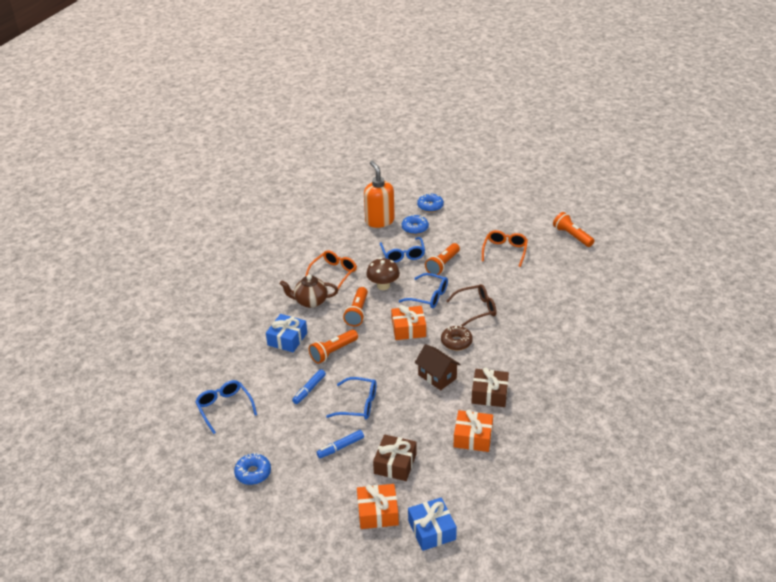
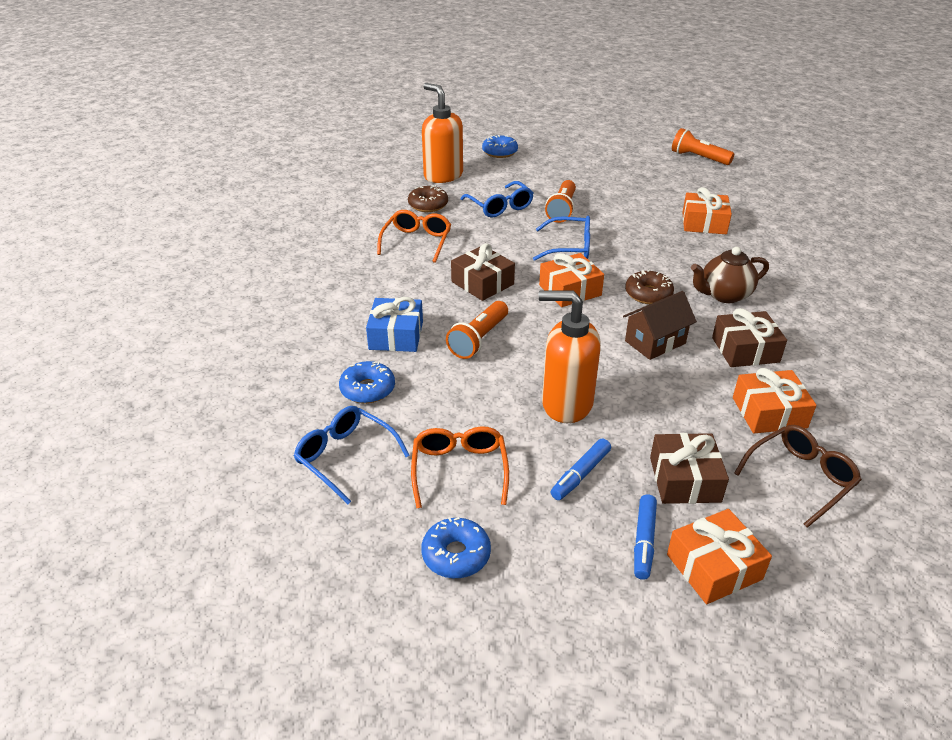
camera: 20 degrees left, 0 degrees up
(309, 389) = (474, 399): blue marker -> blue marker (644, 541)
(310, 302) = (403, 281): brown teapot -> brown teapot (724, 295)
(356, 244) = (428, 205): none -> brown donut
(357, 312) = (482, 283): orange flashlight -> brown gift
(358, 404) = (566, 404): blue glasses -> orange soap dispenser
(383, 286) = (497, 245): brown mushroom -> none
(415, 228) = (496, 177): blue donut -> blue donut (367, 389)
(432, 530) = (821, 572): blue gift -> none
(437, 376) = (655, 342): brown house -> brown house turned 60 degrees counterclockwise
(476, 309) = (644, 251): brown glasses -> brown glasses (800, 478)
(505, 251) = (630, 184): orange glasses -> orange glasses (459, 469)
(533, 294) = (704, 223): none -> orange gift

